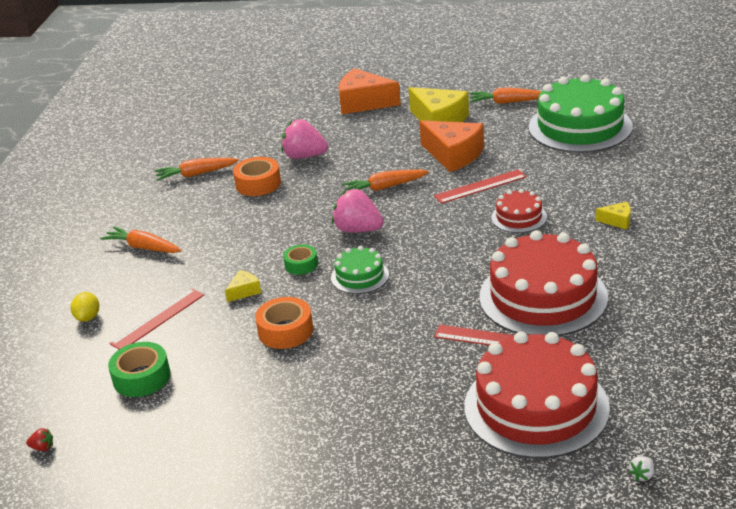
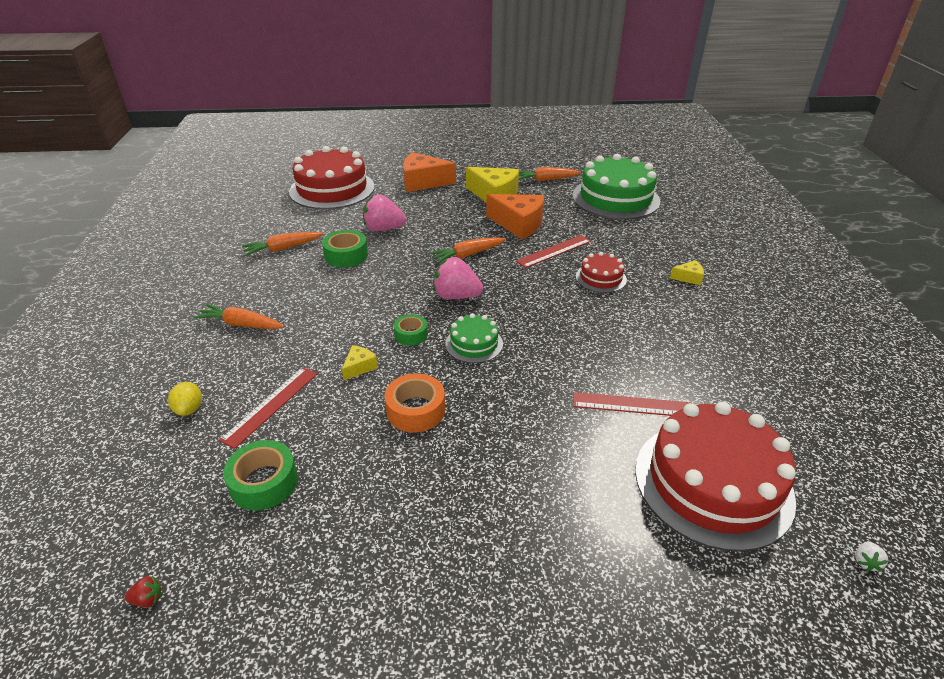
camera: 15 degrees left, 5 degrees up
(258, 184) = (346, 255): orange tape -> green tape
(543, 297) = (659, 355): red cake -> red cake (332, 189)

